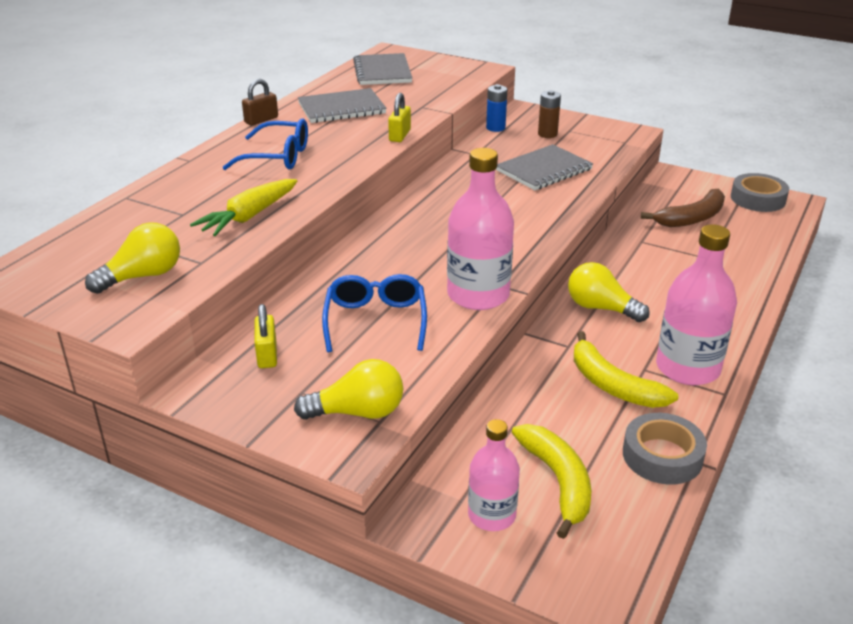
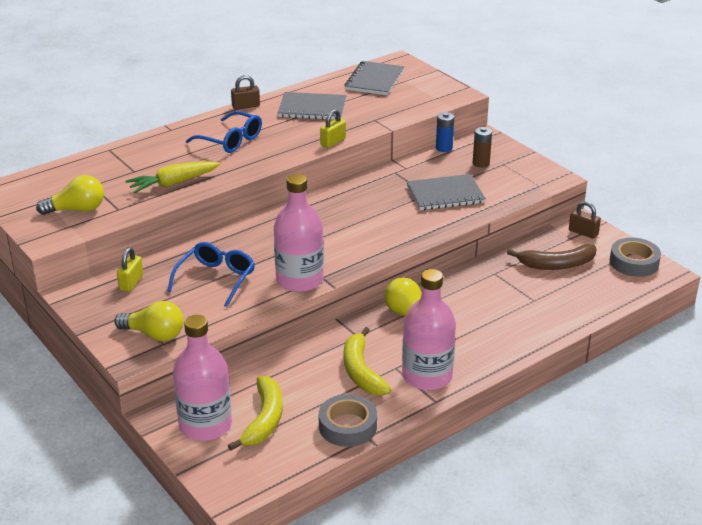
camera: 25 degrees right, 0 degrees up
(491, 515) = (205, 425): pink bottle -> pink bottle, size x1.60
(683, 183) = (583, 232): none -> brown padlock

